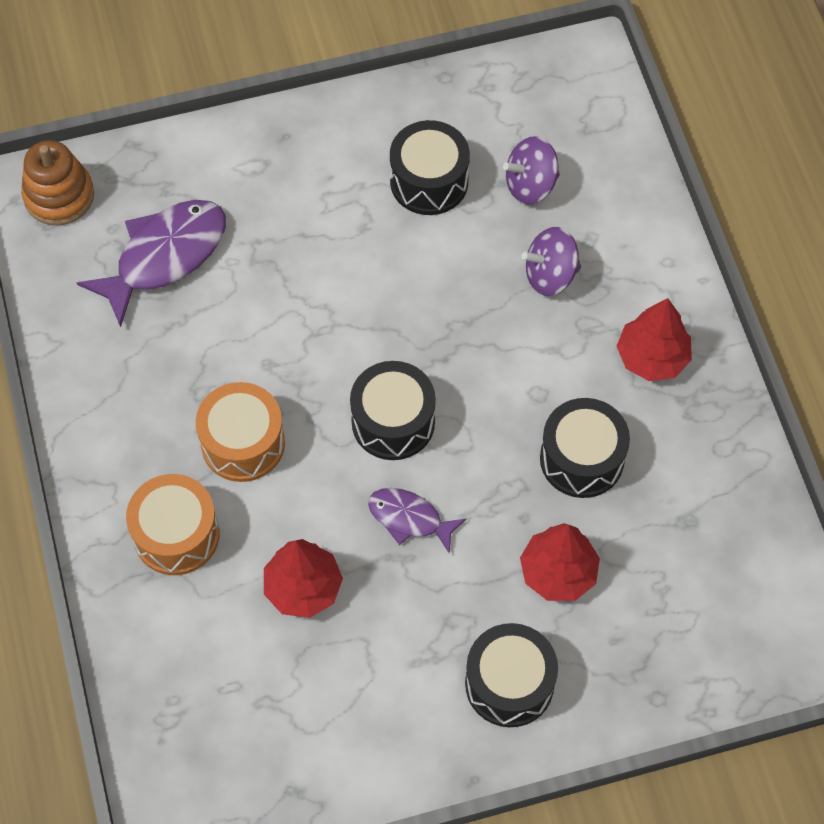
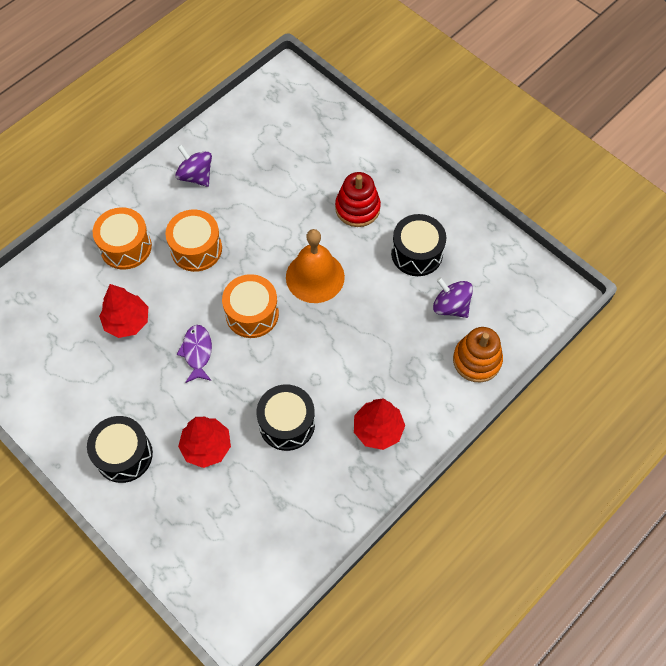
camera: 60 degrees right, 0 degrees up
(59, 196) = (290, 91): orange stacking toy -> orange stacking toy (477, 360)
(165, 256) = (285, 155): purple fish -> none
(313, 213) = (357, 208): none -> red stacking toy
(385, 317) = (315, 277): none -> orange bell
(393, 422) = (252, 314): black drum -> orange drum
(550, 275) = (397, 347): purple spinning top -> purple spinning top (196, 176)

